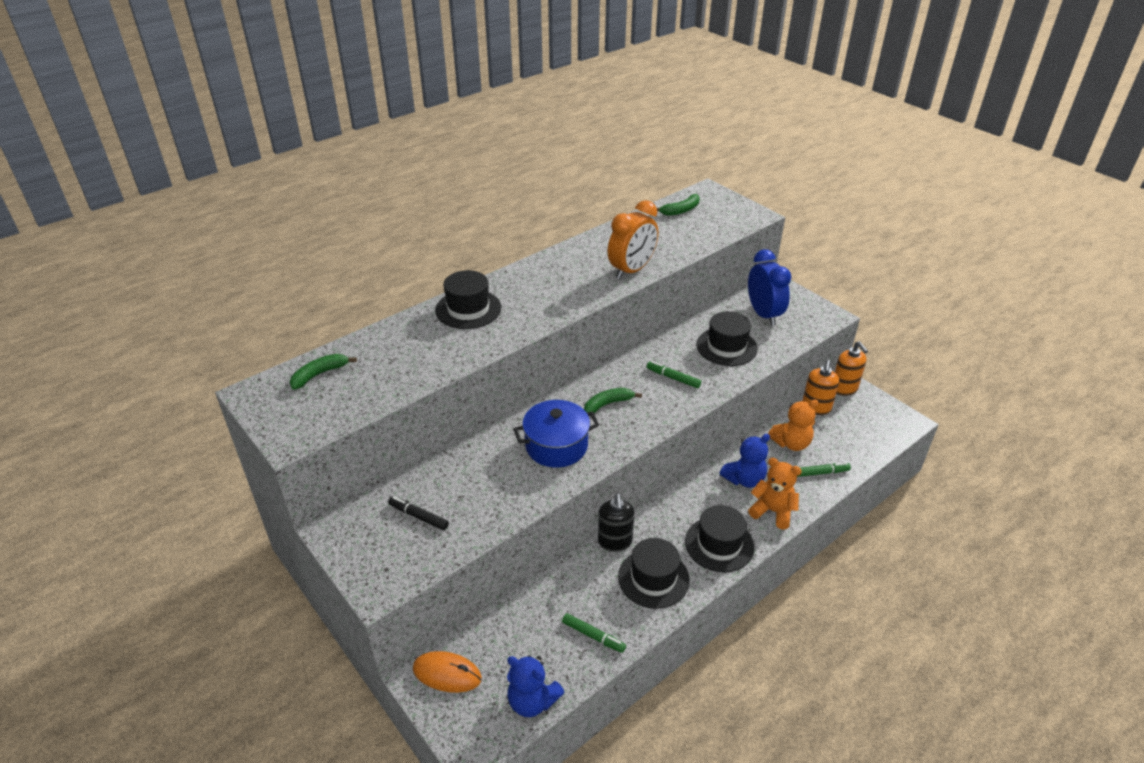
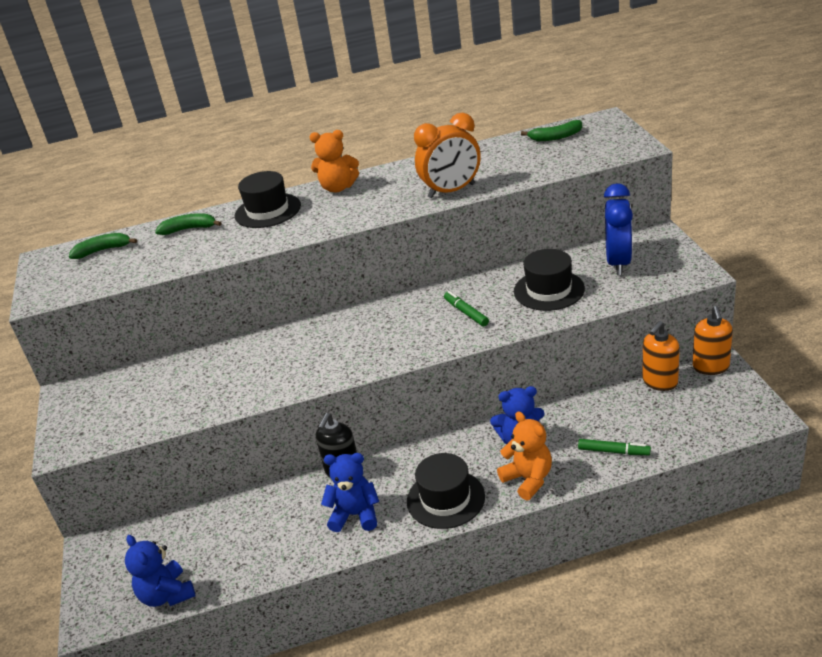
camera: 30 degrees right, 5 degrees down
(419, 516) = (139, 395): black marker -> none
(447, 674) = (115, 549): orange mouse -> none
(556, 446) = (302, 357): blue pot -> none
(593, 636) = (260, 553): green marker -> none
(607, 404) = (380, 327): green banana -> green banana (189, 229)
(653, 578) = (355, 515): black hat -> blue teddy bear
(791, 443) = (601, 414): orange teddy bear -> orange teddy bear (338, 188)

